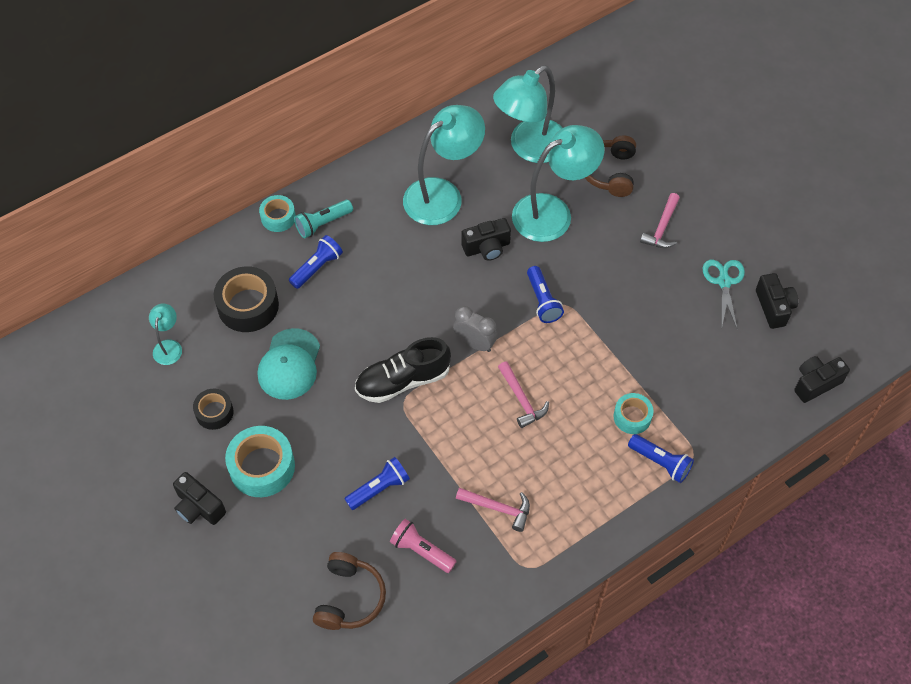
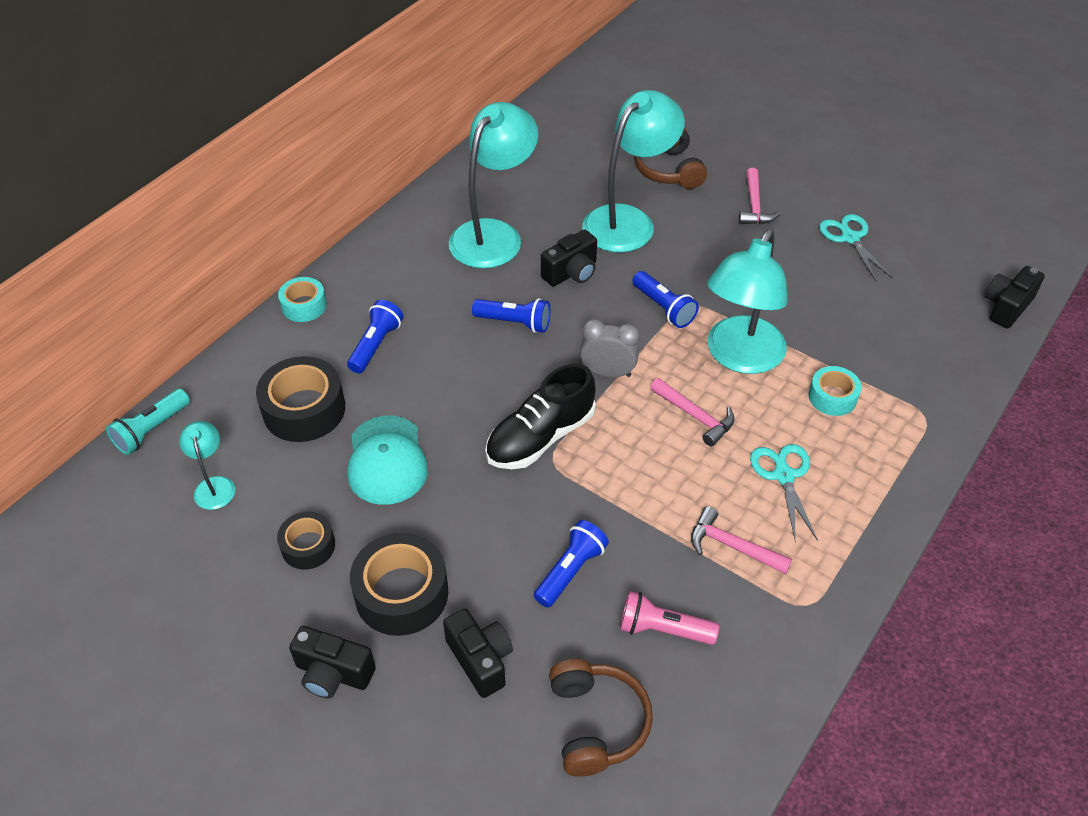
camera: 20 degrees left, 10 degrees down
(262, 467) = (401, 593): turquoise tape -> black tape
(323, 224) = (363, 298): turquoise flashlight -> turquoise flashlight (151, 430)
(498, 508) = (732, 546): pink hammer -> pink hammer turned 150 degrees counterclockwise
(529, 148) = (569, 168): turquoise lamp -> turquoise lamp (739, 357)
(562, 468) = (783, 476): none -> turquoise scissors
(660, 462) = (893, 435): blue flashlight -> blue flashlight (514, 322)
(774, 307) = (916, 248): black camera -> black camera (480, 660)

